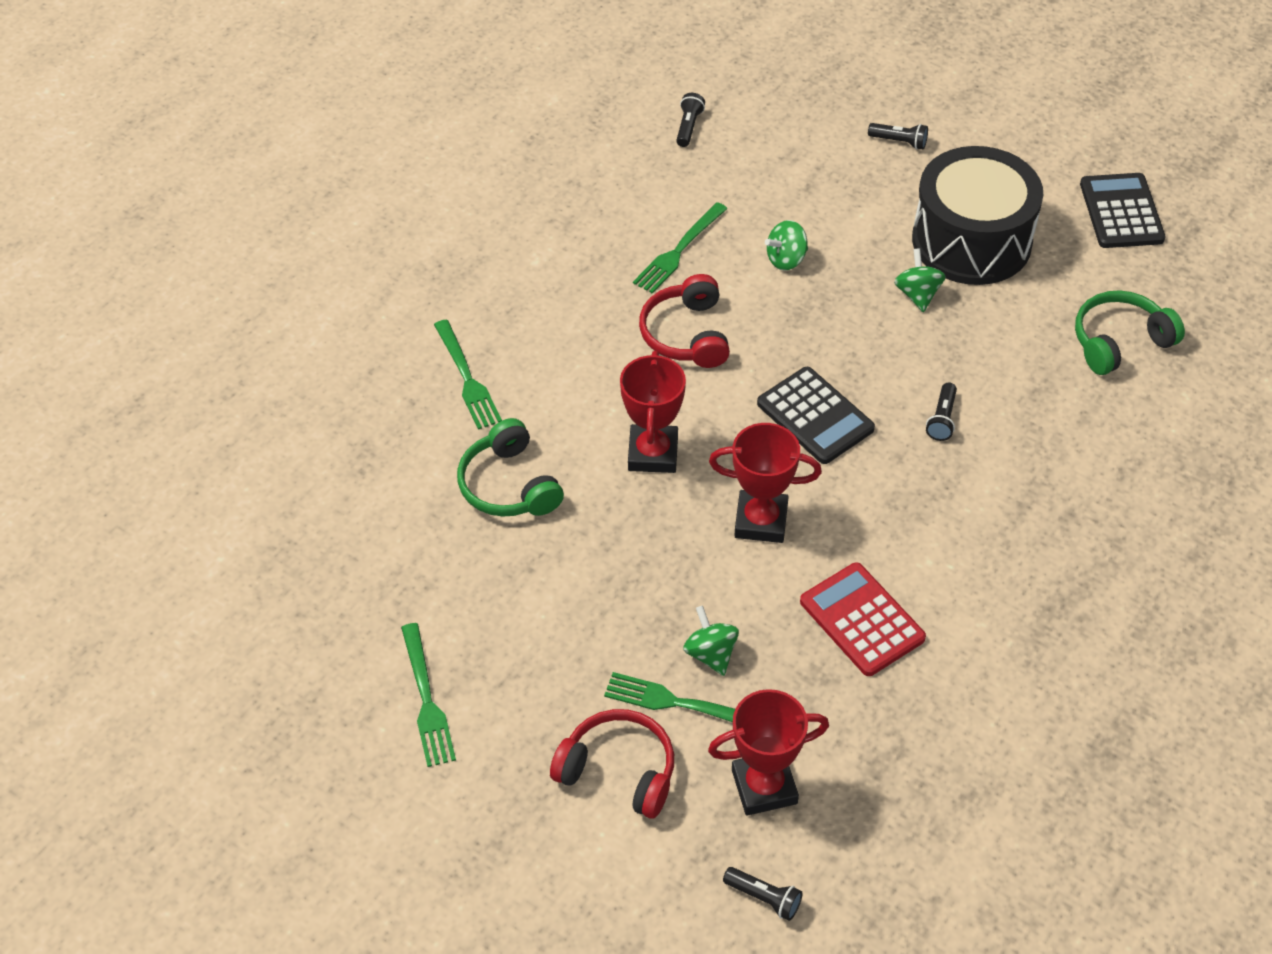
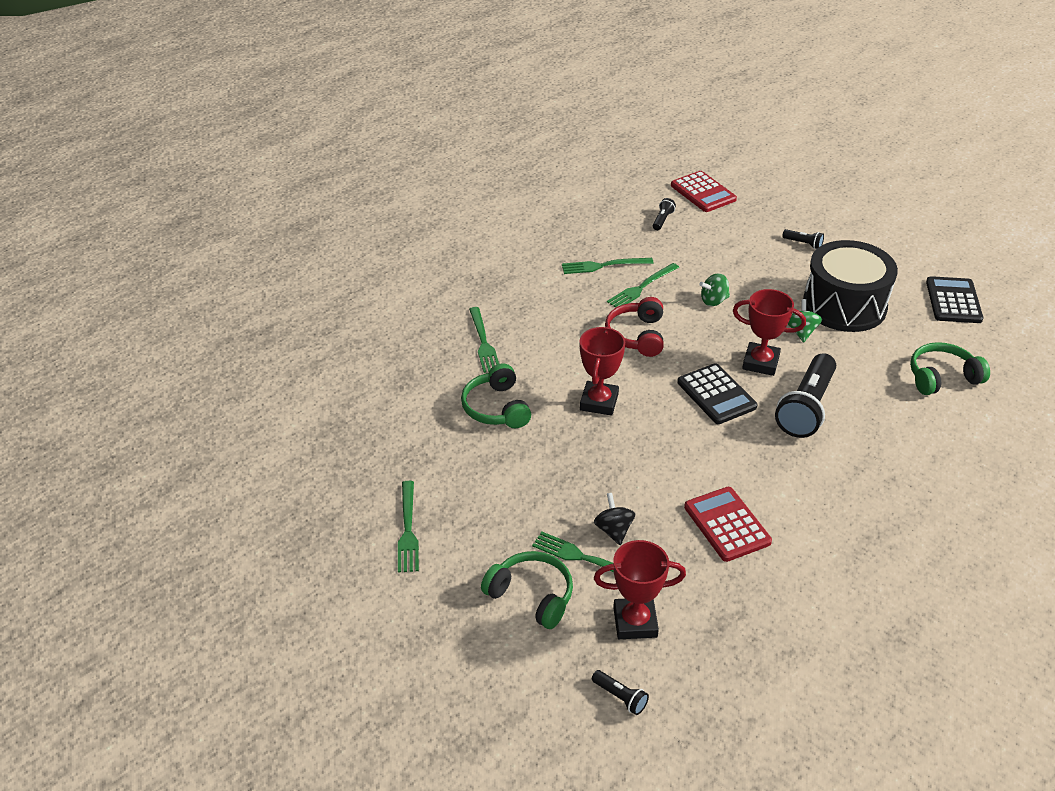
camera: 10 degrees right, 10 degrees down
(616, 220) = (603, 266): none -> green fork
(618, 771) = (531, 595): red headphones -> green headphones
(711, 653) = (613, 530): green spinning top -> black spinning top
(740, 69) = (703, 192): none -> red calculator
(761, 521) = (666, 452): red trophy -> red trophy (760, 362)
(942, 419) = (806, 408): black flashlight -> black flashlight, size x2.32

